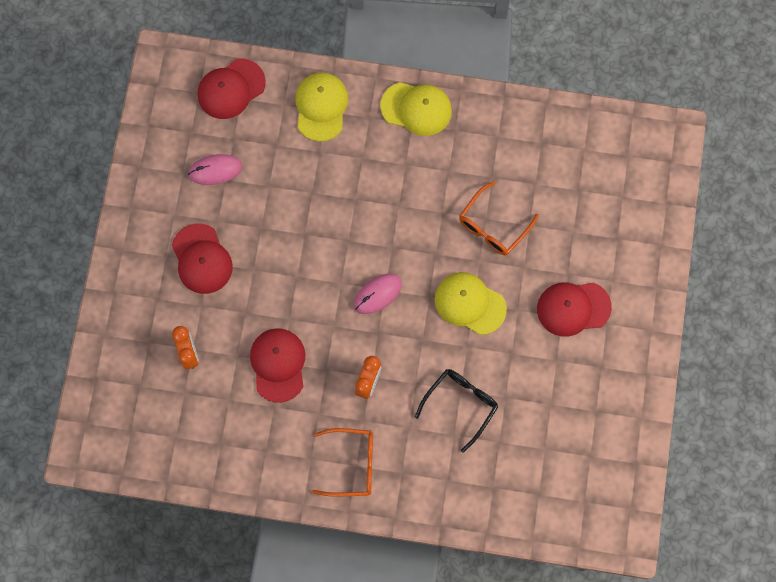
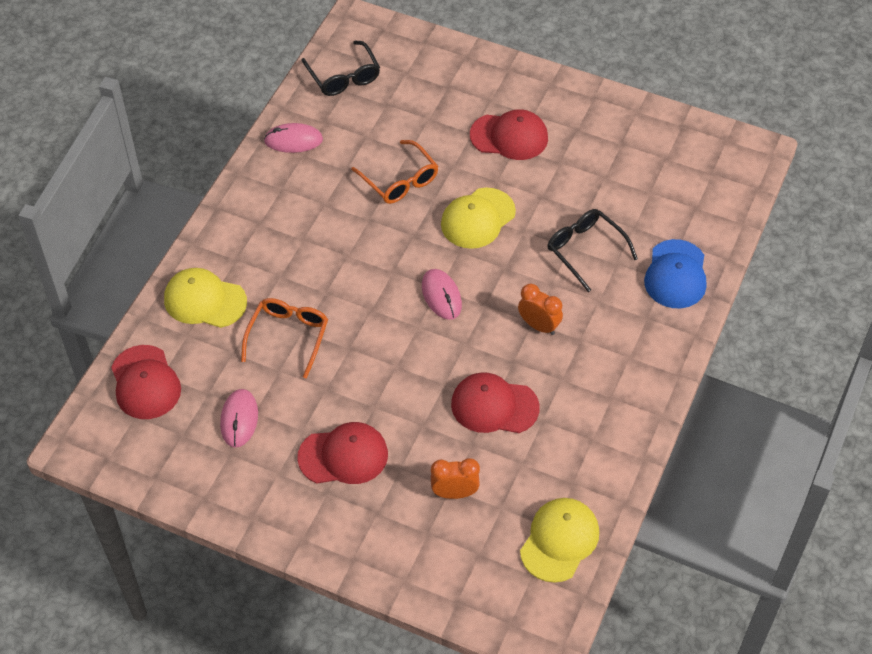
camera: 75 degrees left, 20 degrees down
(351, 464) = (626, 361): orange glasses -> orange glasses (288, 337)
(416, 108) = (243, 216): yellow cap -> yellow cap (559, 540)
(456, 490) = (676, 274): none -> blue cap
(511, 123) = (293, 140): none -> pink mouse
(573, 308) = (509, 136): red cap -> red cap turned 90 degrees counterclockwise
(600, 144) = (343, 76): none -> black glasses

